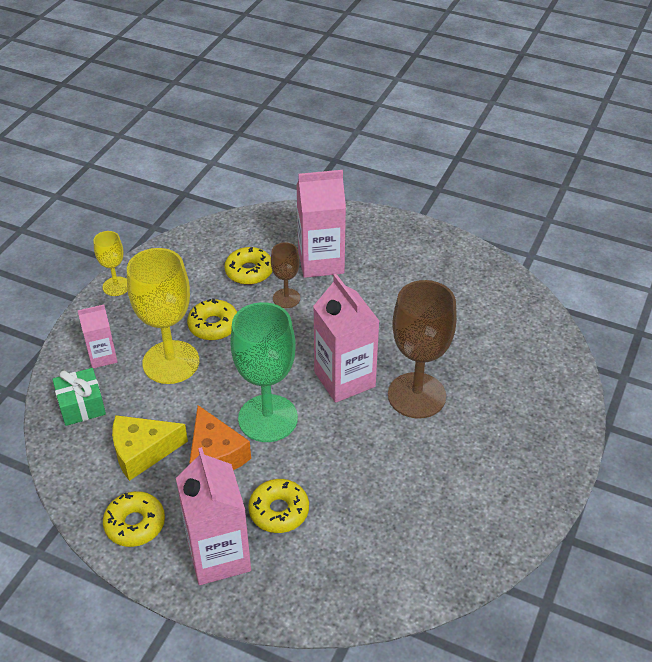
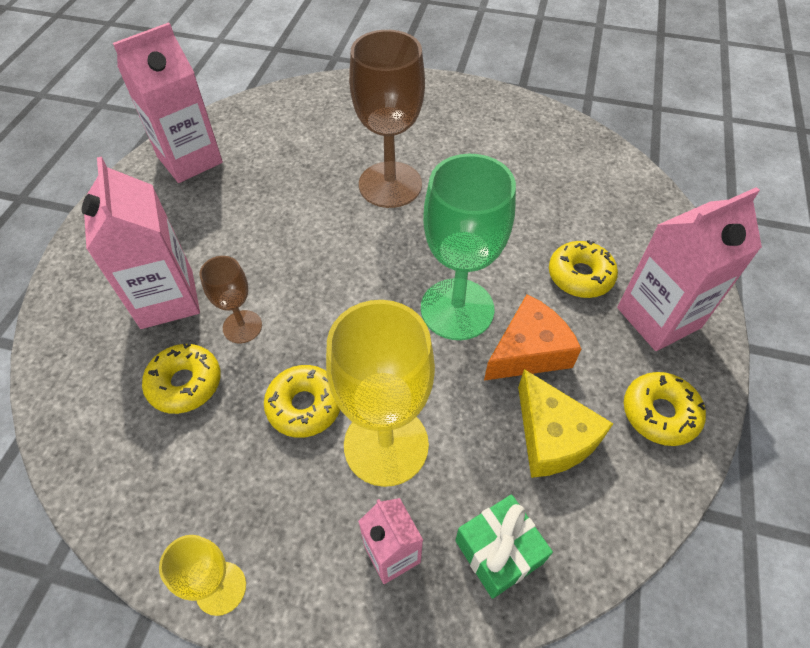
camera: 100 degrees left, 10 degrees up
(344, 379) = (379, 246): pink carton -> pink carton (190, 160)

